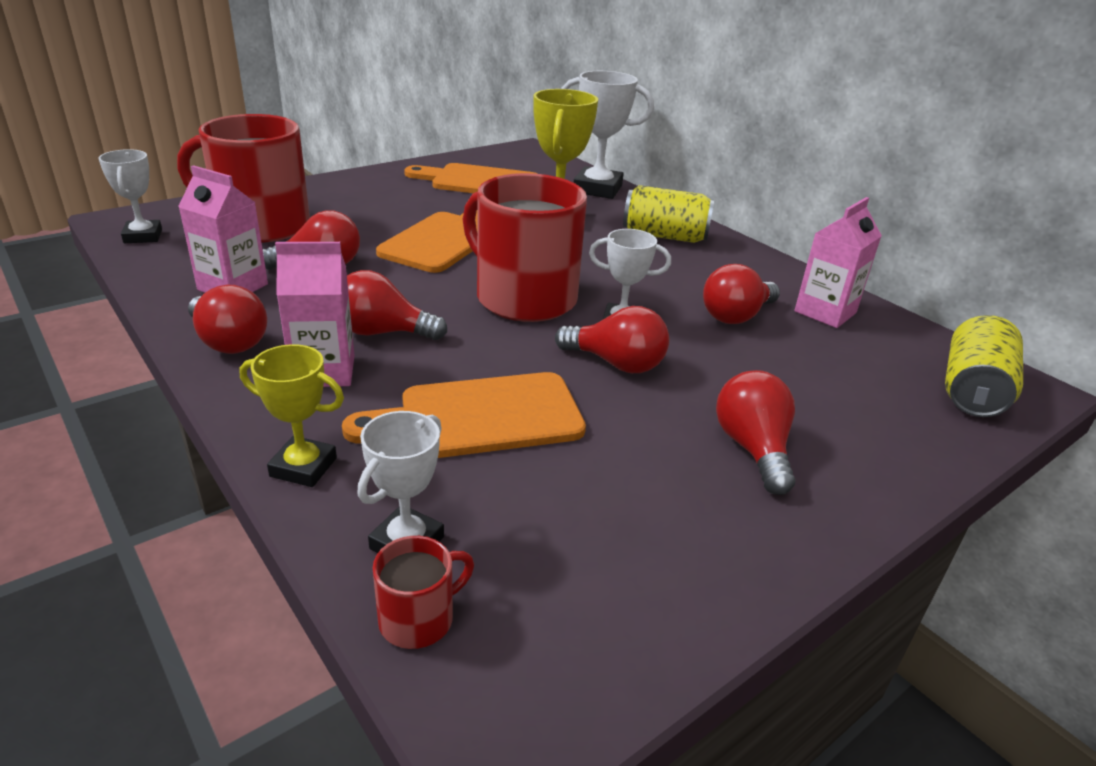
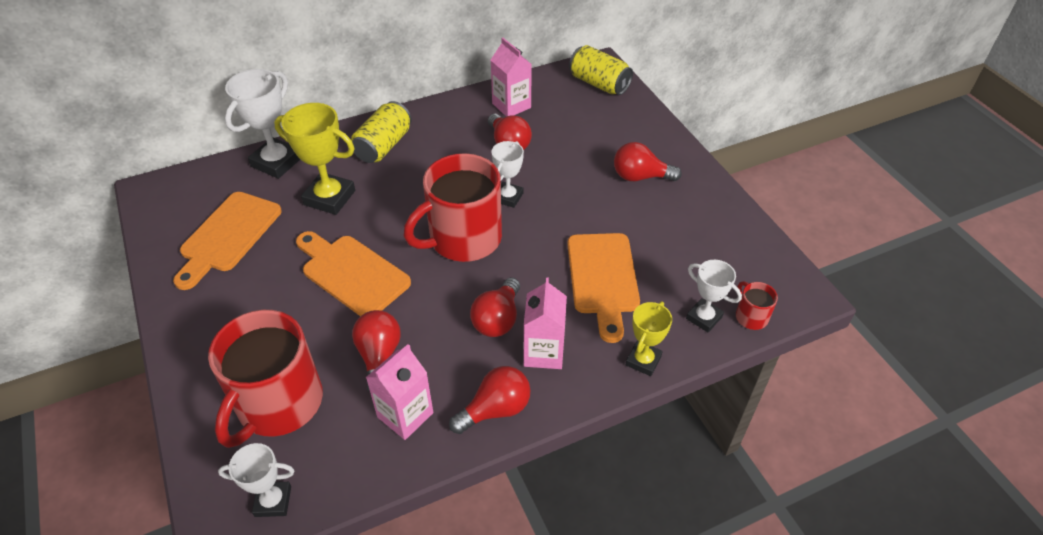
camera: 75 degrees left, 15 degrees up
(616, 364) = (555, 209): red light bulb -> none

